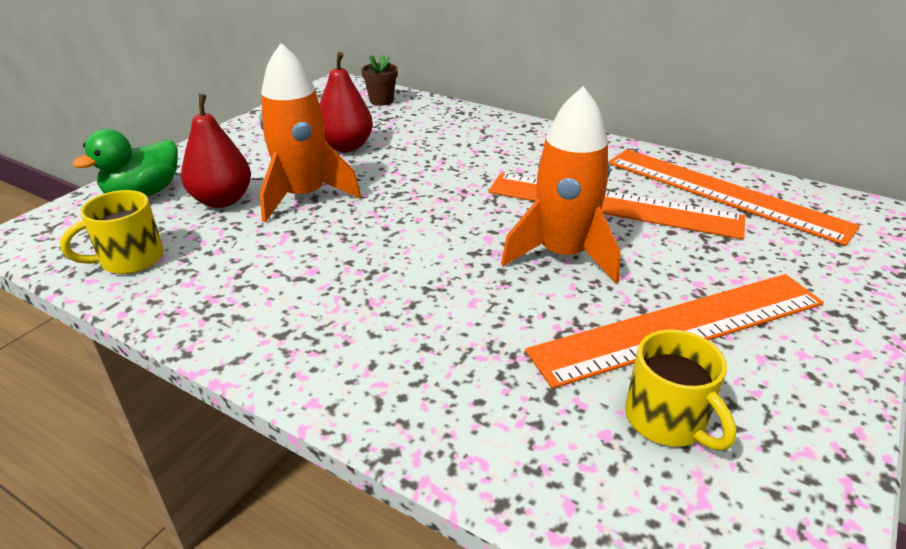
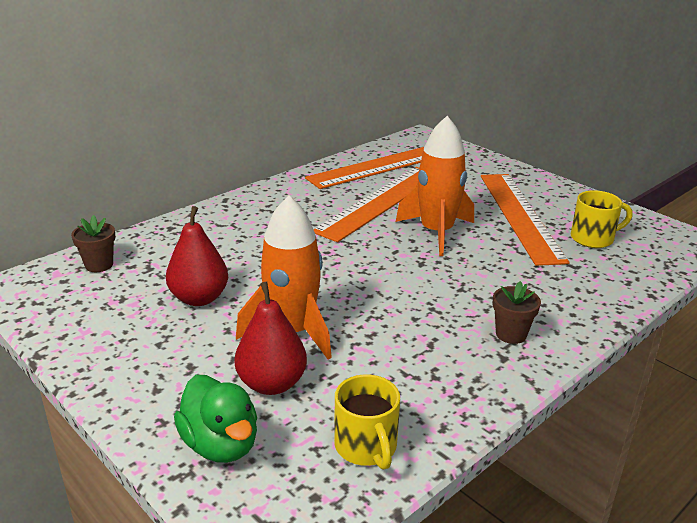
camera: 75 degrees left, 5 degrees down
(333, 337) = (511, 334): none -> brown flower pot

